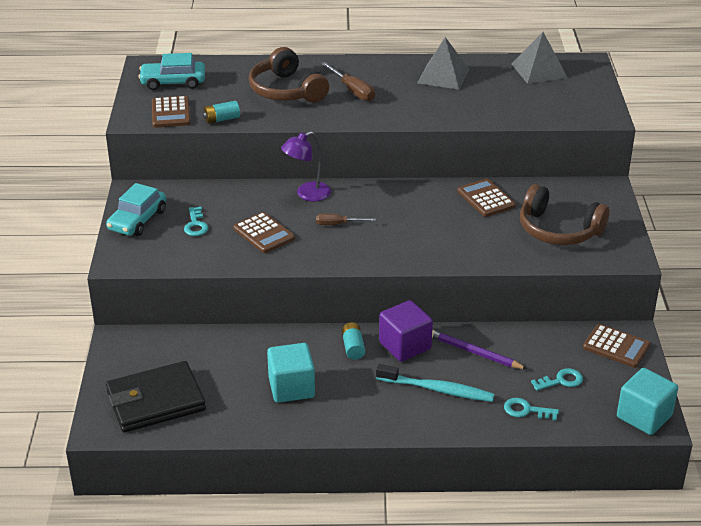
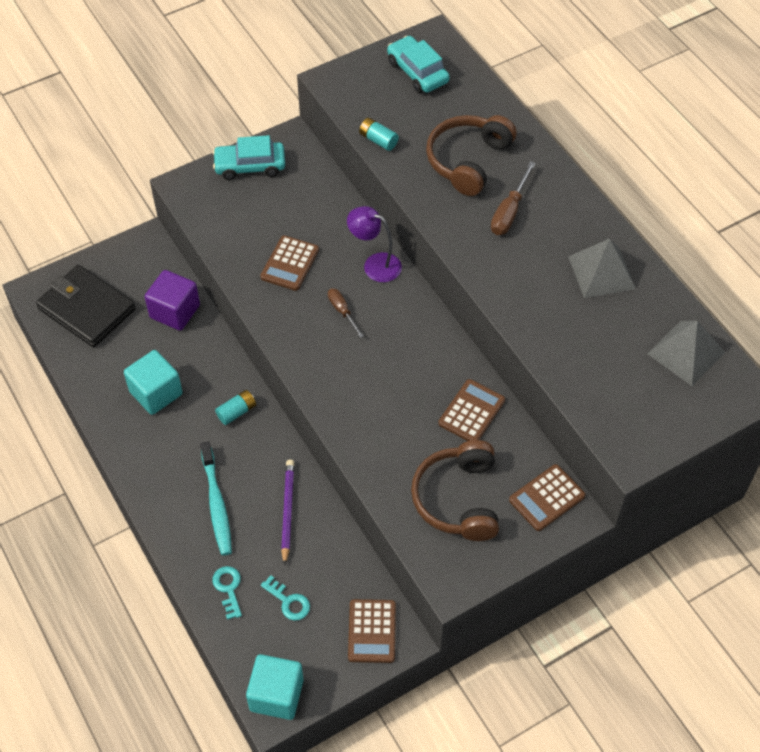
camera: 60 degrees right, 20 degrees up
(171, 113) = (362, 99): brown calculator -> brown calculator (546, 498)
(195, 225) = (270, 209): turquoise key -> none
(405, 346) = (263, 450): purple cube -> purple cube (175, 311)

